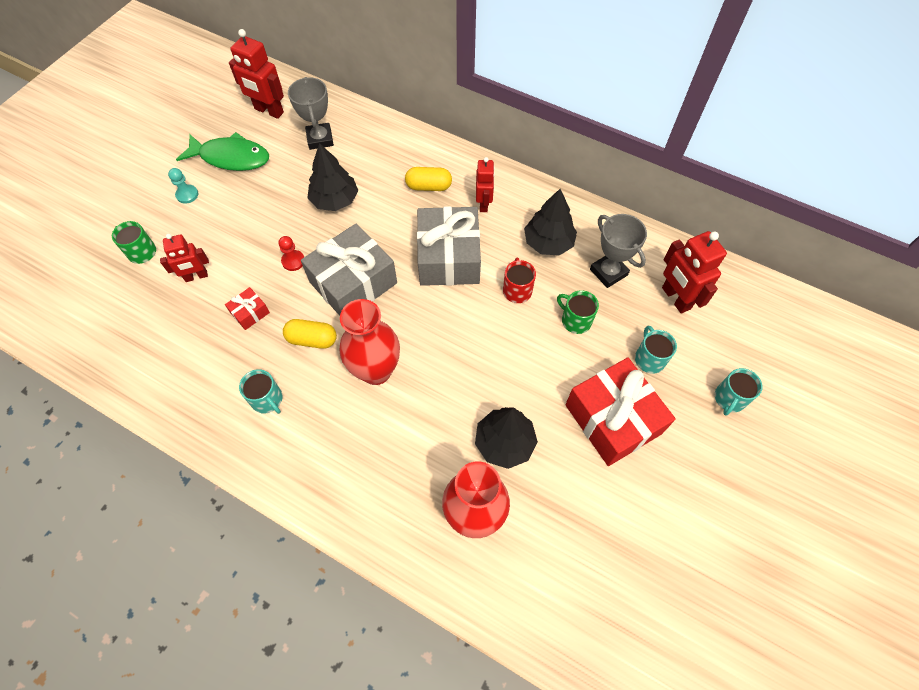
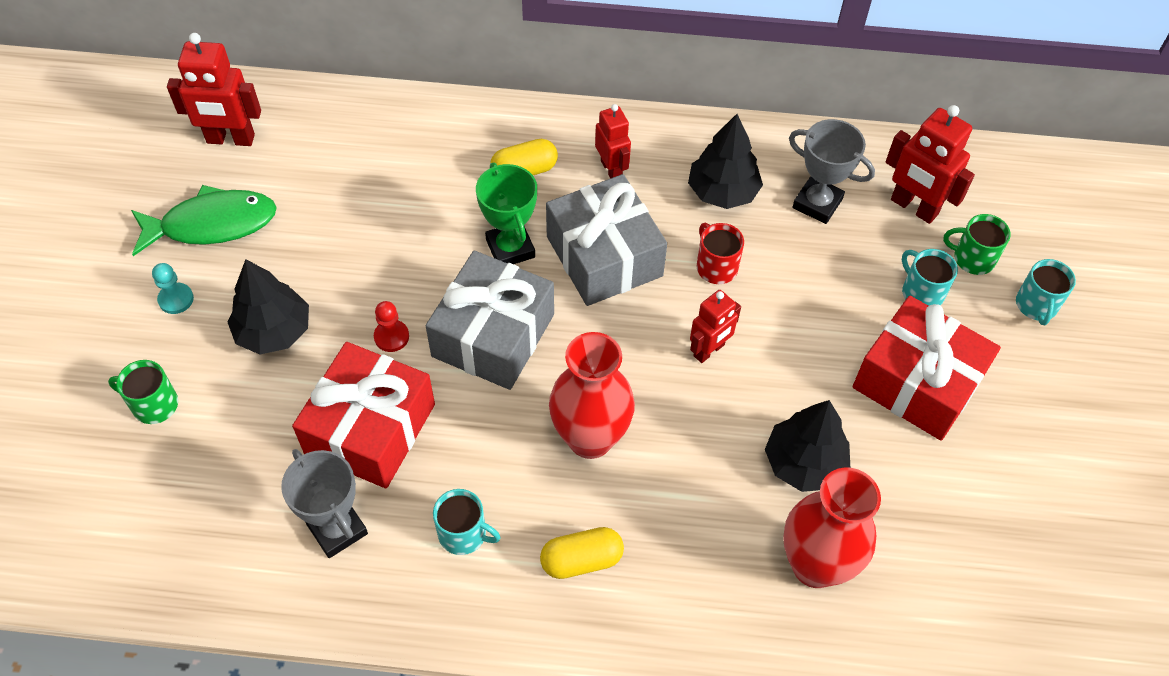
camera: 25 degrees left, 5 degrees down
(196, 276) = (260, 408): red robot -> red robot (709, 350)
(250, 313) = (370, 429): red gift -> red gift, size x2.30
(312, 339) = (480, 431): yellow capsule -> yellow capsule (581, 560)
(320, 139) = (331, 155): grey trophy -> grey trophy (337, 529)
(335, 200) = (403, 233): black tree -> black tree (274, 331)
(393, 232) = (510, 248): none -> green trophy
(575, 320) = (809, 278): green mug -> green mug (972, 258)

